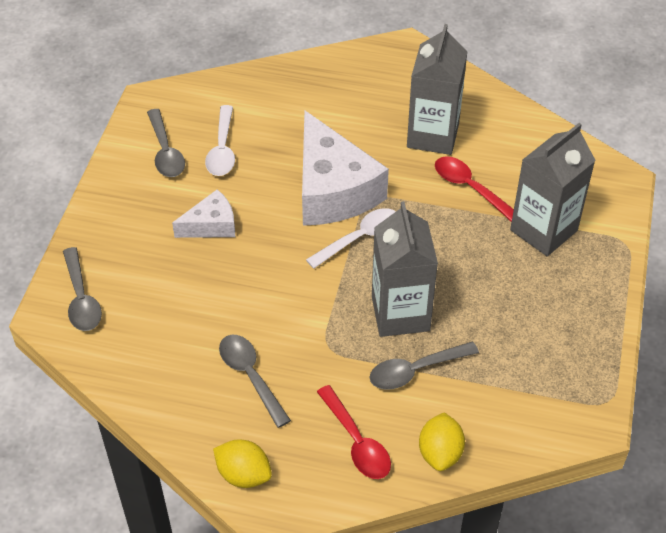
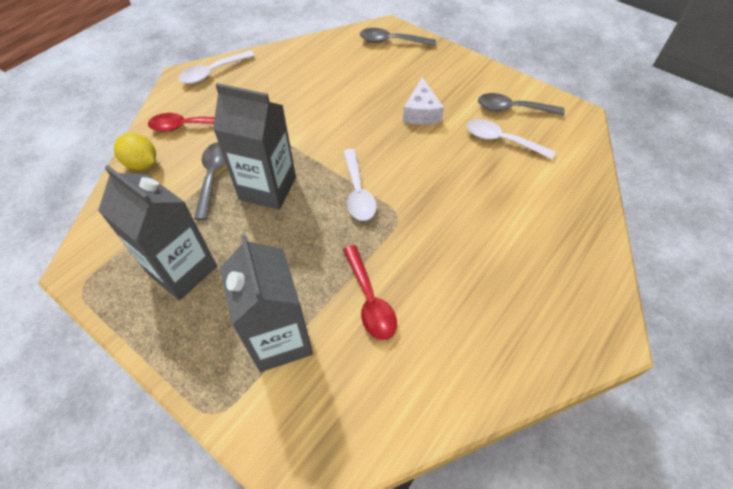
camera: 115 degrees right, 5 degrees up
(243, 474) = (213, 72): yellow lemon -> white spoon
(250, 376) = (277, 94): grey spoon -> none
(333, 190) = (421, 194): white cheese -> none
(433, 135) = (456, 300): grey carton -> grey carton (182, 270)
(469, 188) = (370, 300): red spoon -> red spoon turned 90 degrees clockwise

